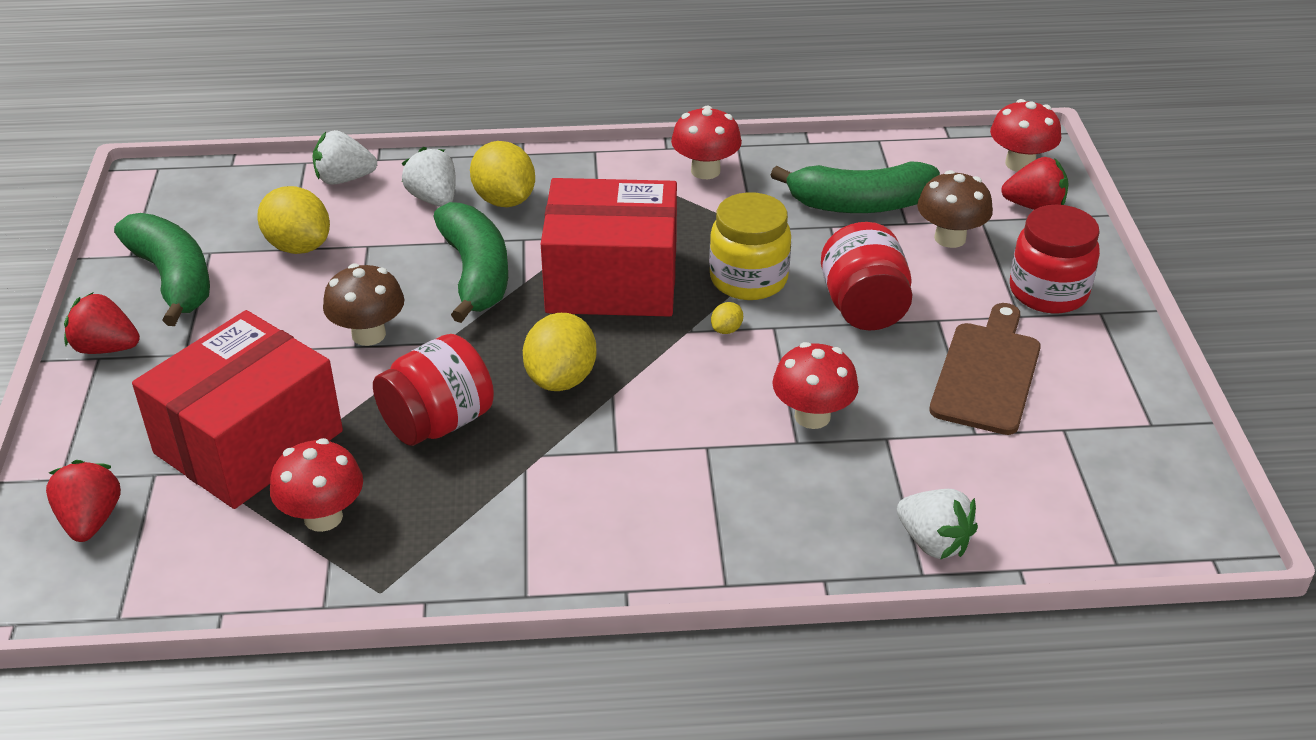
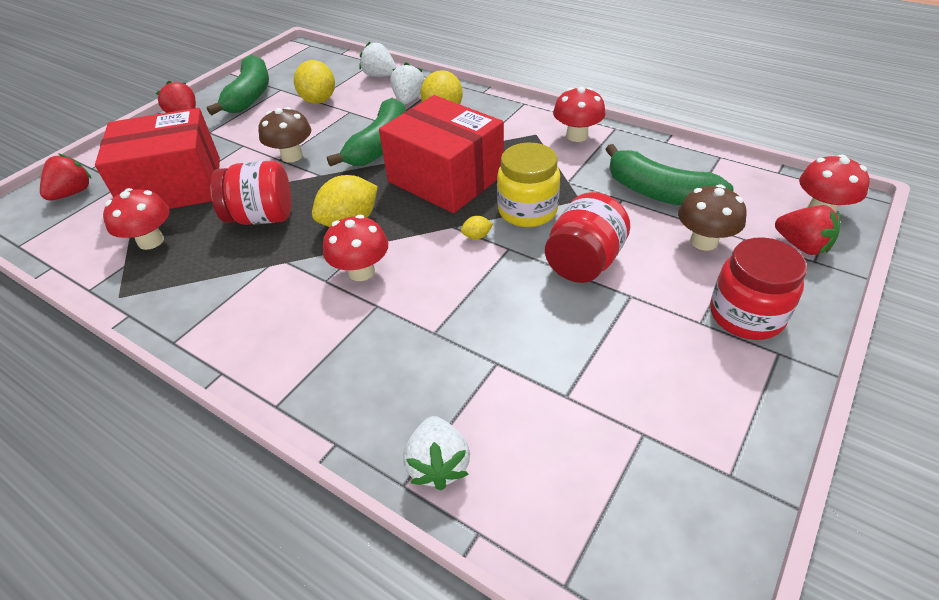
camera: 40 degrees right, 5 degrees up
(812, 416) = (463, 320): red mushroom -> red mushroom (361, 271)
(987, 373) = (626, 354): brown cutting board -> none

